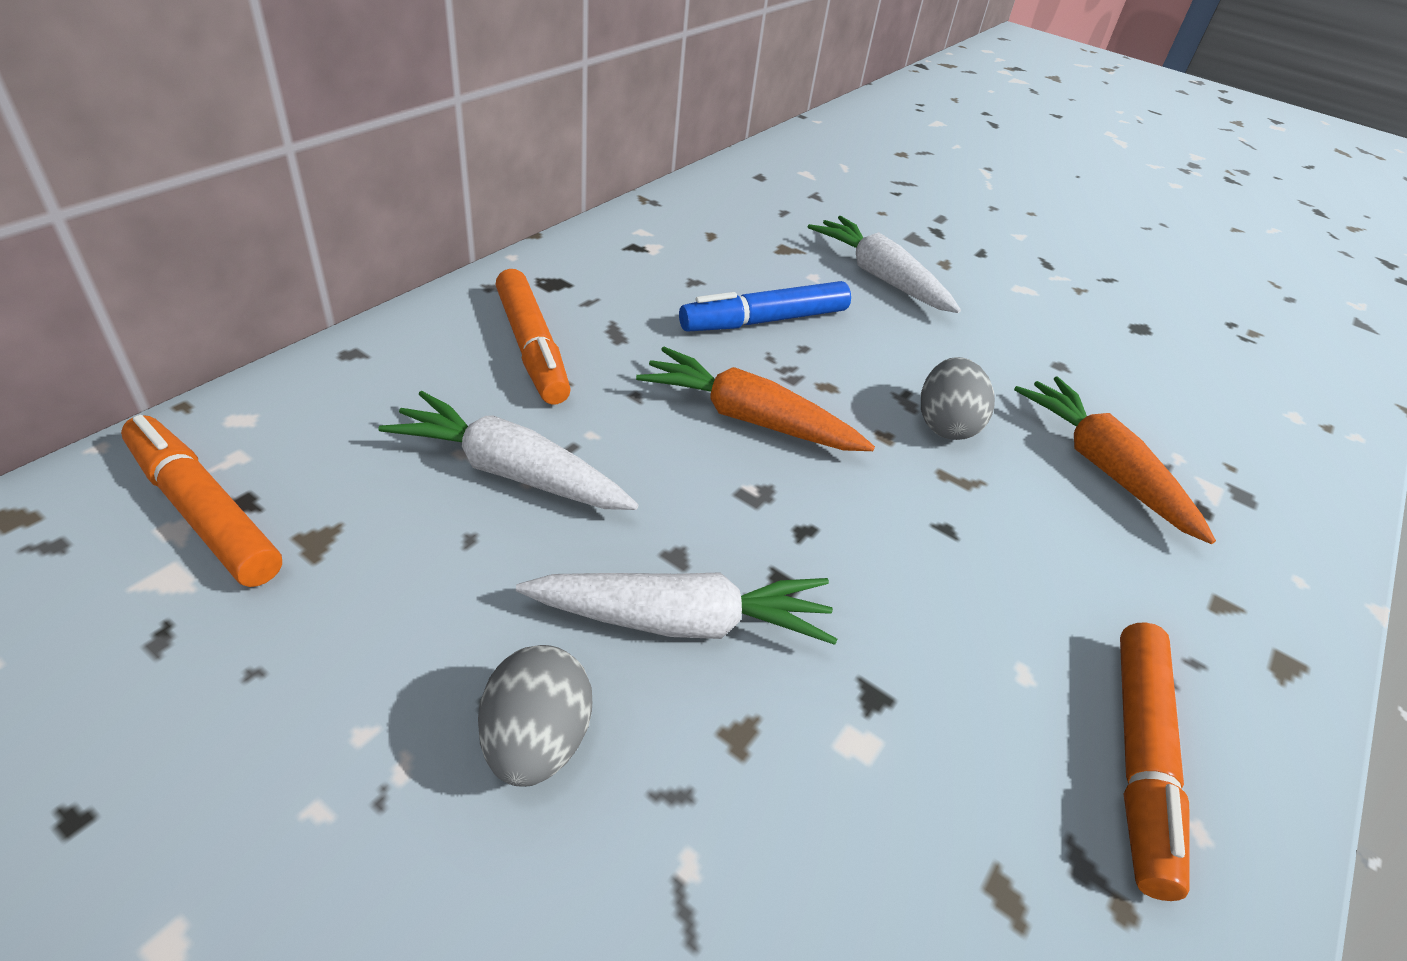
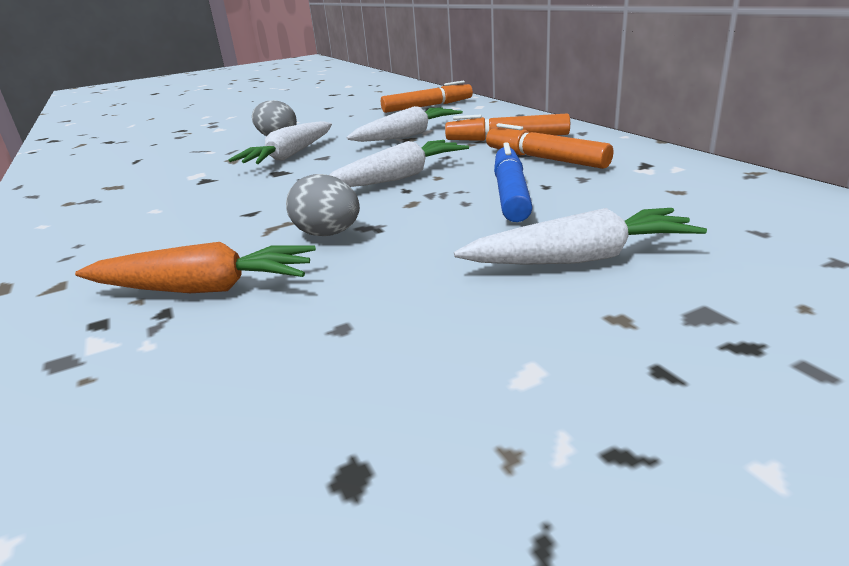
camera: 125 degrees right, 15 degrees down
(749, 418) = (399, 177): orange carrot -> white carrot
(1139, 759) = (81, 222): orange marker -> orange marker (545, 159)

